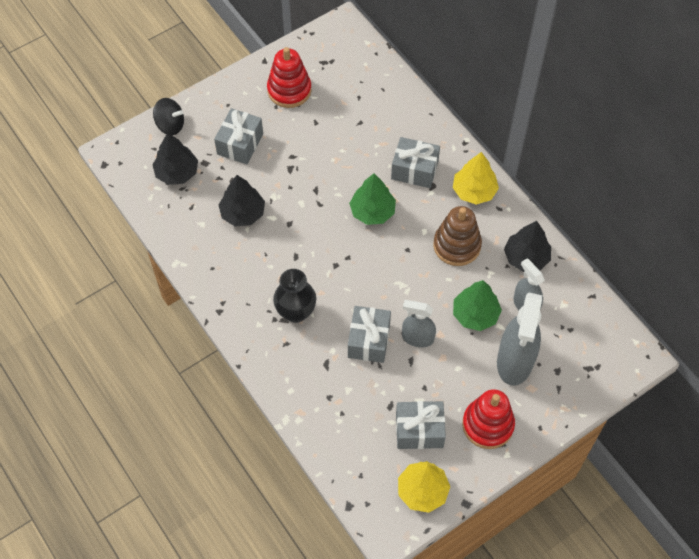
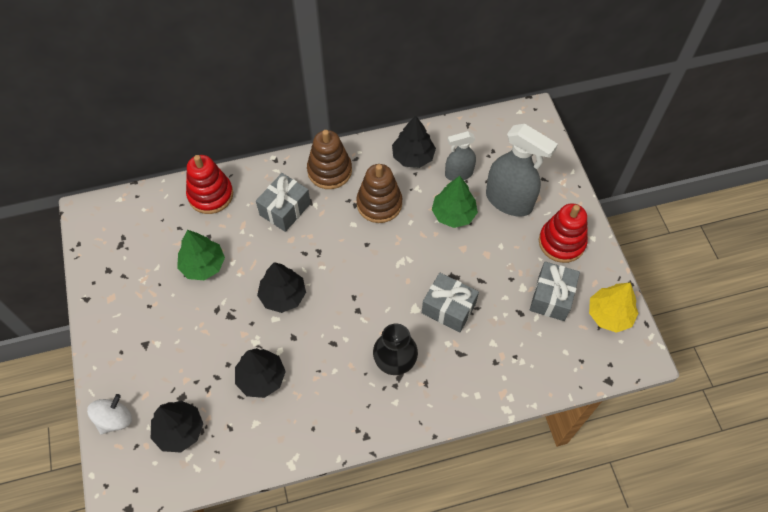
camera: 70 degrees left, 0 degrees up
(170, 125) = (115, 419): black spinning top -> white spinning top
(240, 144) = (176, 354): grey gift -> none
(289, 90) = (136, 287): red stacking toy -> red stacking toy (210, 195)
(326, 201) = (283, 295): none -> black tree
(372, 211) = (313, 259): green tree -> green tree (203, 265)
(417, 338) = (460, 267): grey spray bottle -> none
(474, 191) = (329, 171): yellow tree -> brown stacking toy

